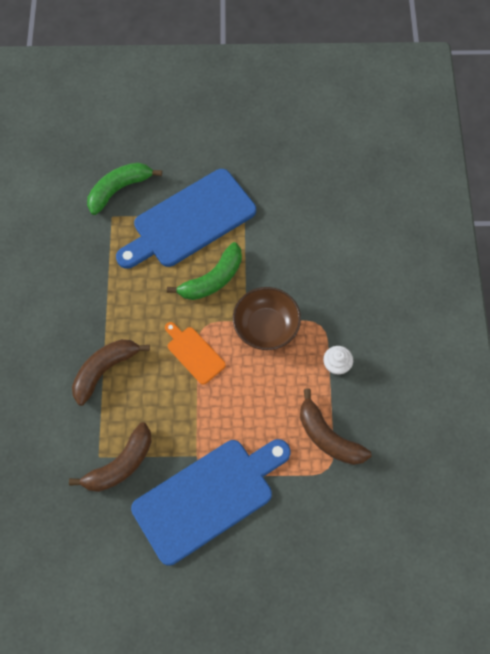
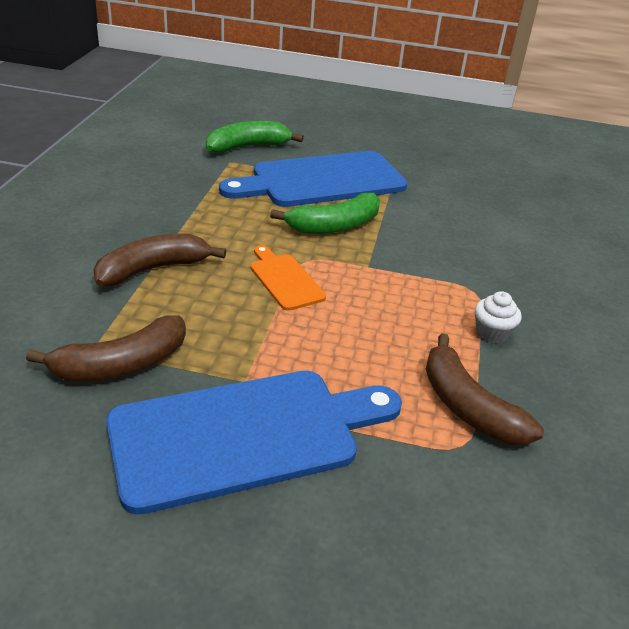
camera: 10 degrees right, 30 degrees down
(266, 327) = (394, 277): brown bowl -> none

